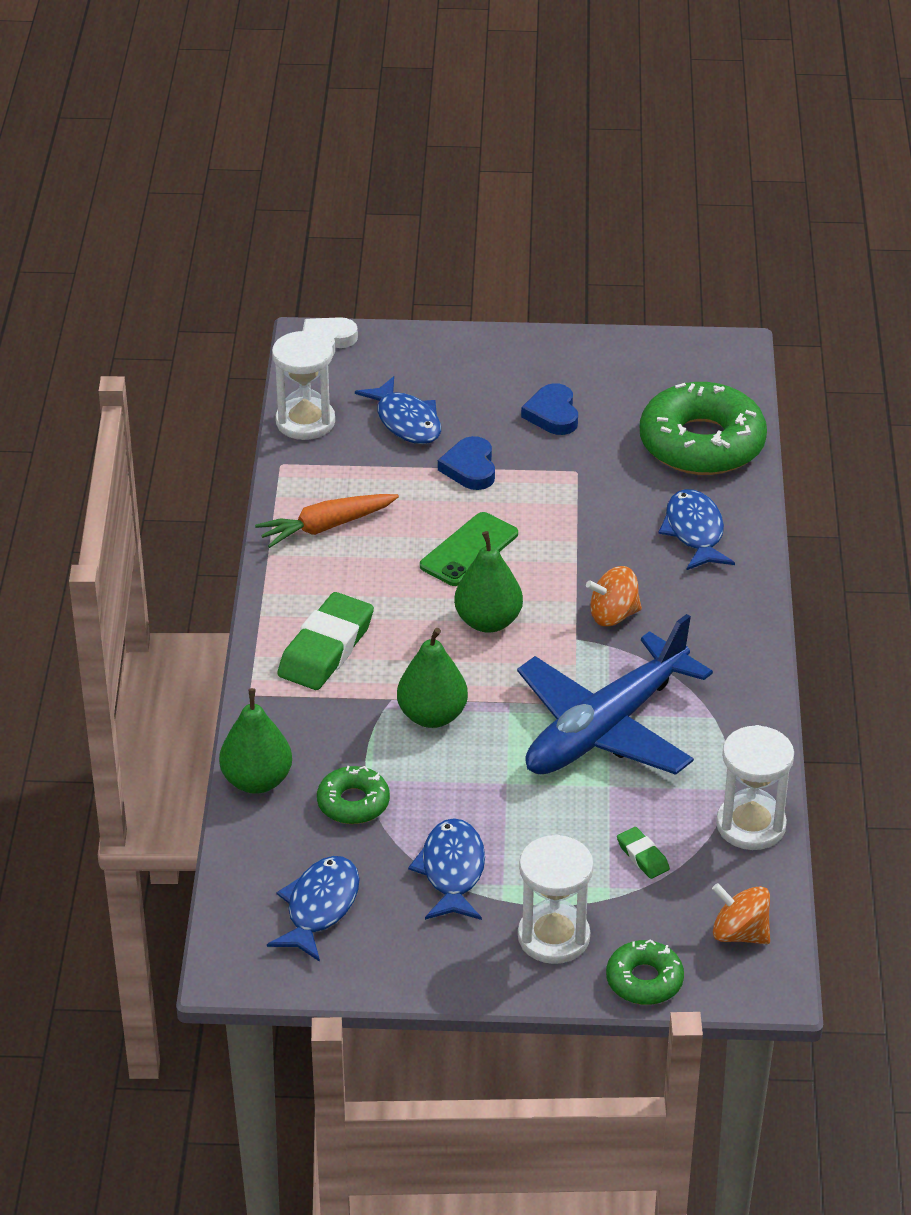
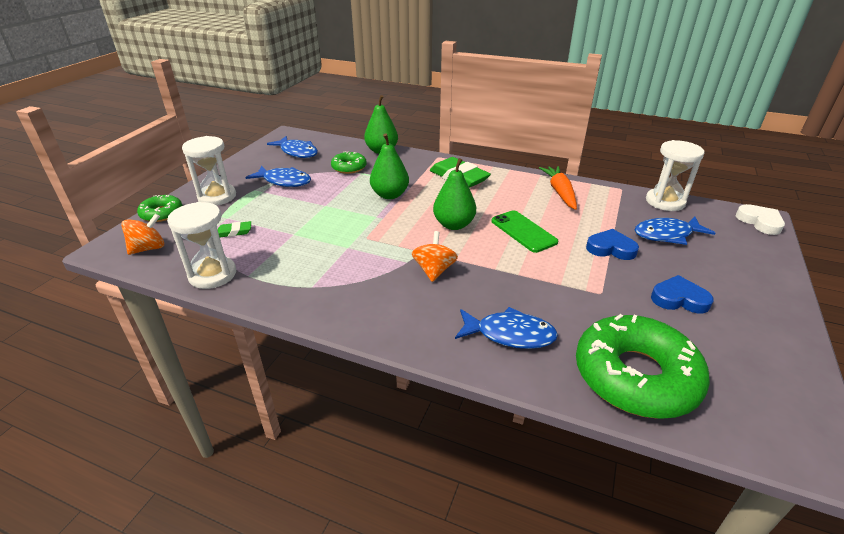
camera: 110 degrees right, 5 degrees down
(606, 727) = (337, 244): blue plane -> none

